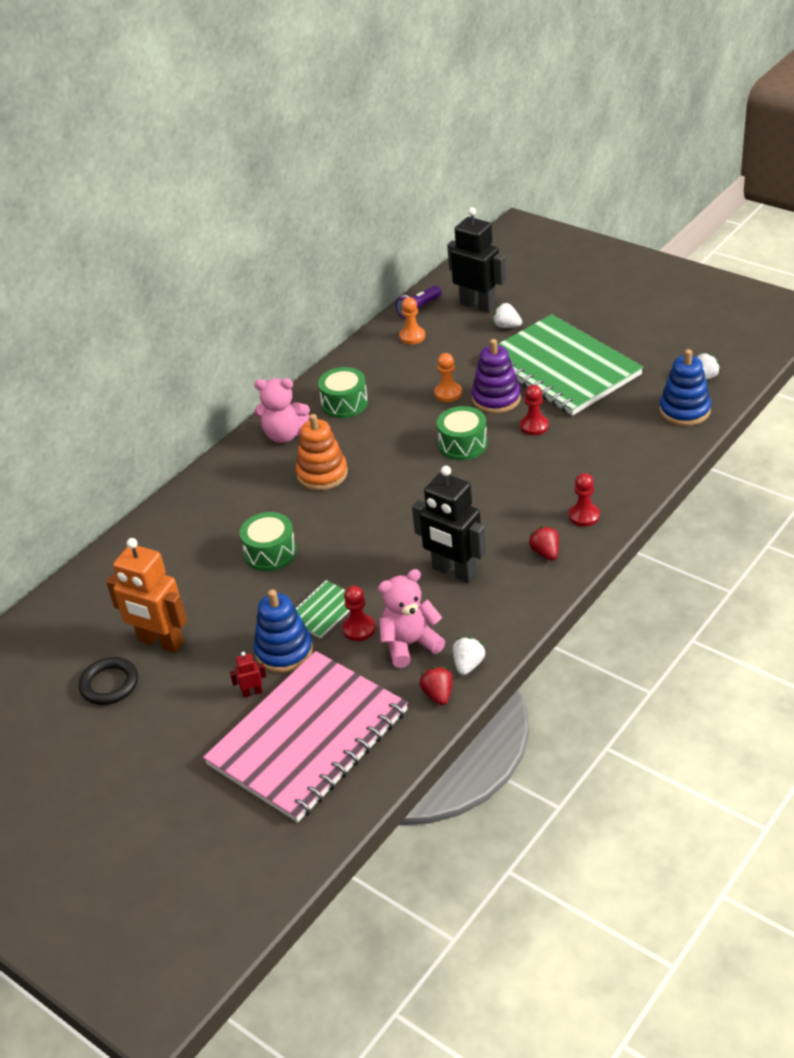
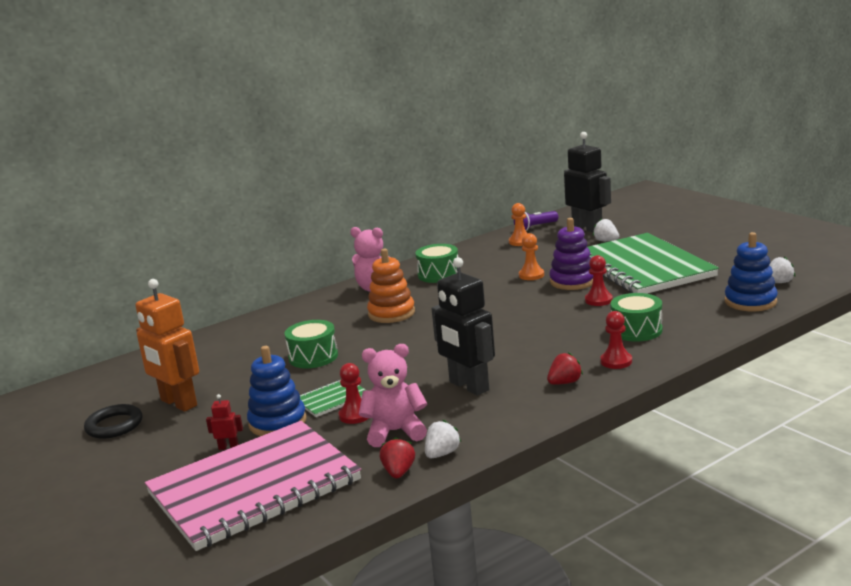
camera: 15 degrees right, 20 degrees down
(463, 444) = (526, 306): green drum -> green drum (636, 330)
(545, 553) = (564, 383): red strawberry -> red strawberry turned 60 degrees clockwise

